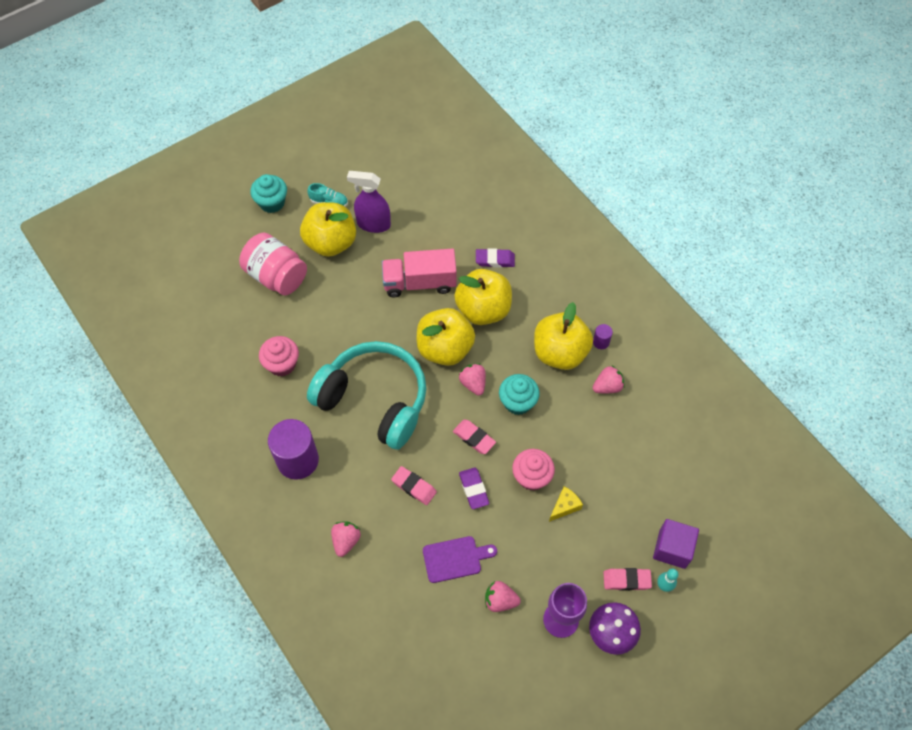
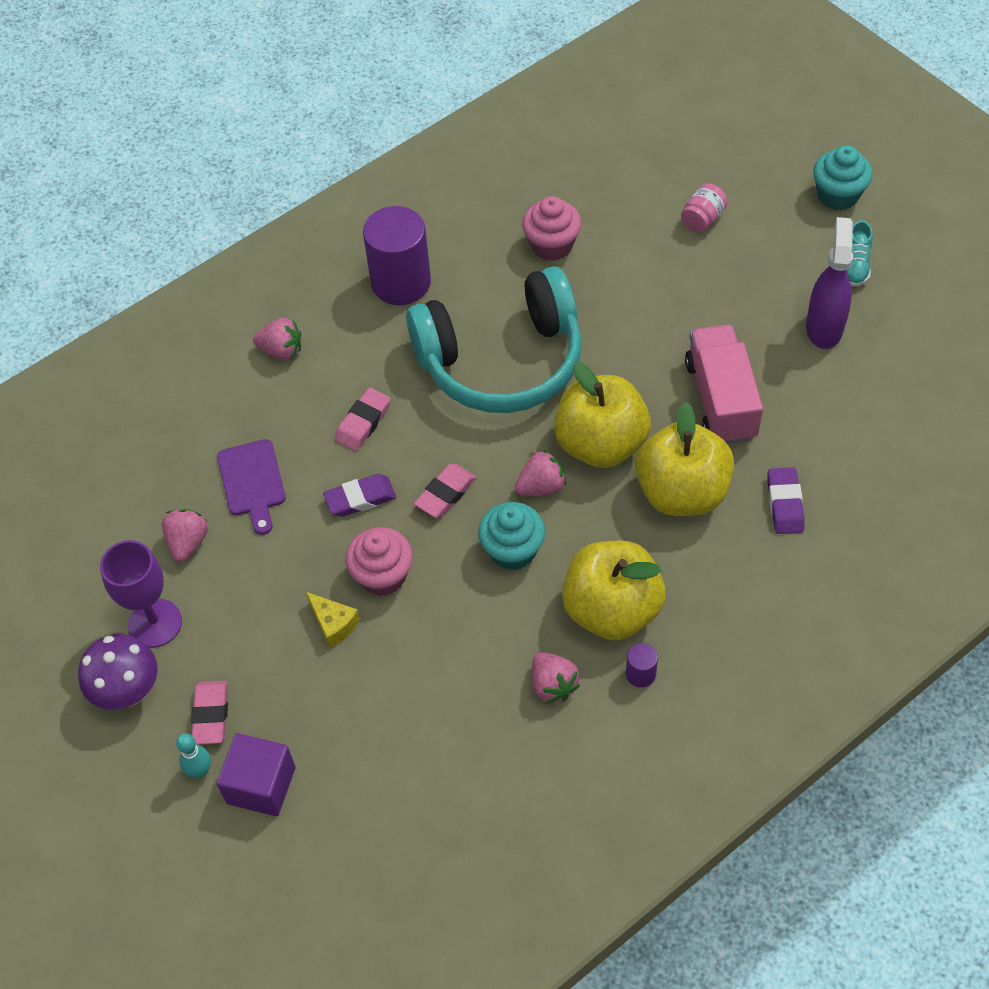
camera: 90 degrees right, 5 degrees down
(276, 276) = (702, 219): pink jar -> pink jar, size x0.49
(331, 242) = (777, 277): yellow apple -> none
(374, 400) = (502, 361): turquoise headphones -> turquoise headphones turned 45 degrees clockwise

